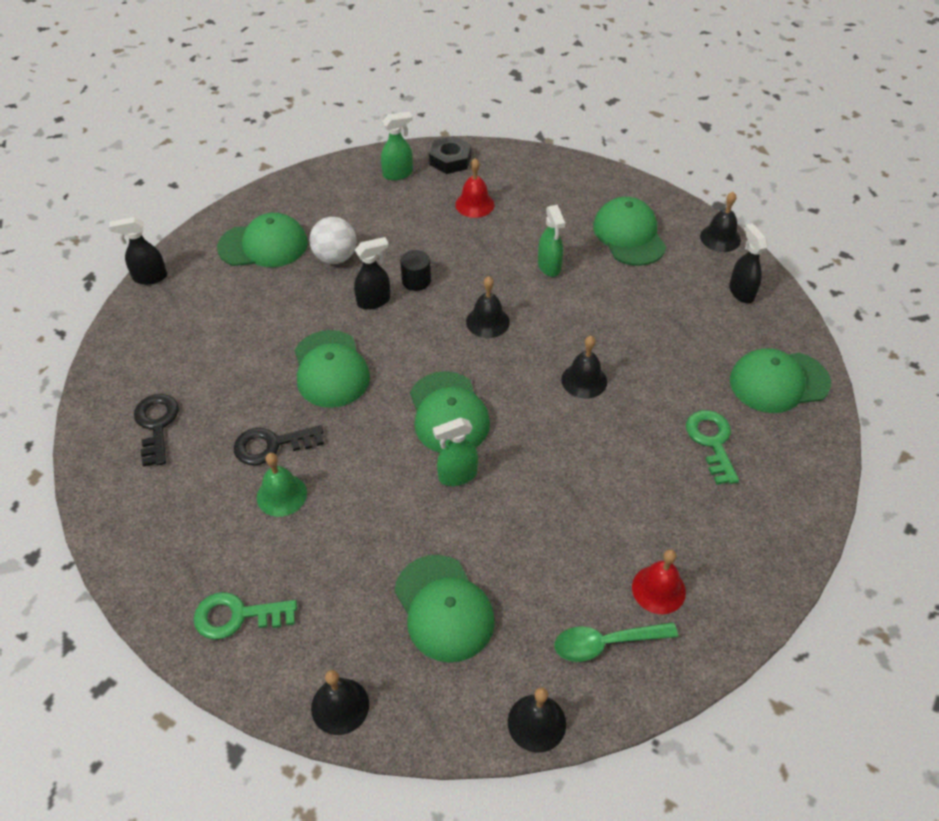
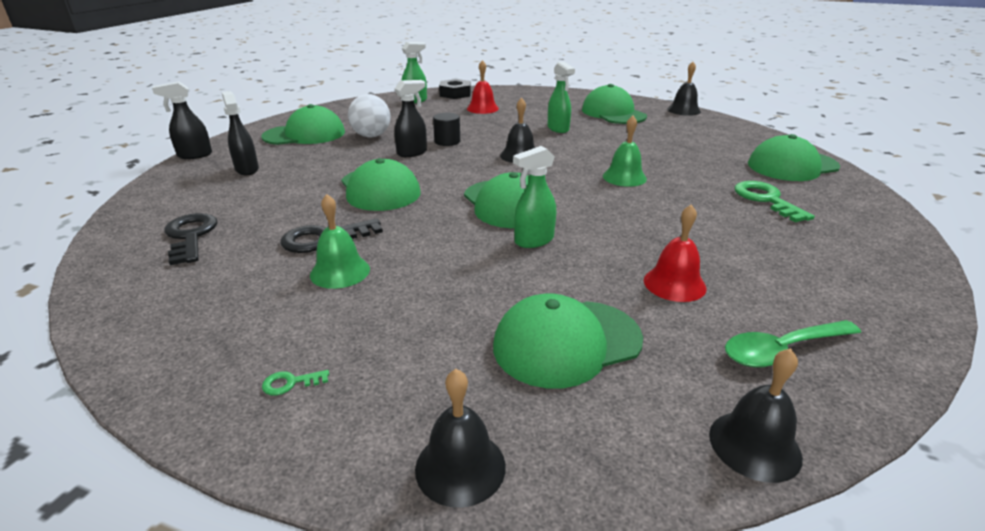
camera: 10 degrees left, 20 degrees down
(237, 616) = (290, 383): green key -> green key, size x0.45
(444, 608) = (566, 342): green cap -> green cap turned 105 degrees clockwise
(584, 380) = (624, 177): black bell -> green bell
(658, 589) = (803, 298): red bell -> red bell (674, 284)
(741, 292) = (721, 129): black spray bottle -> black spray bottle (247, 169)

